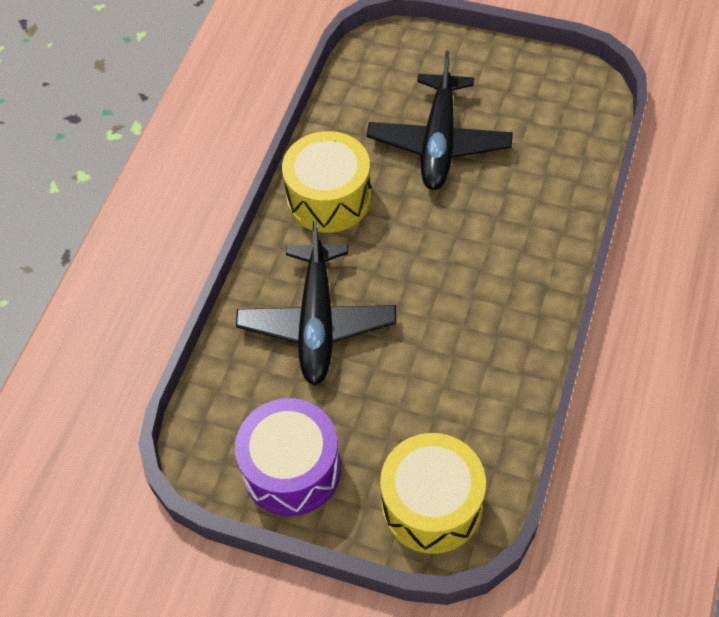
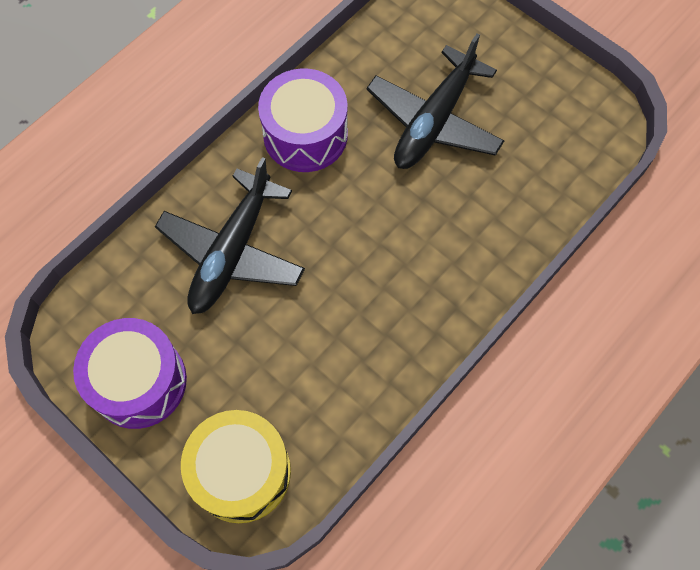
camera: 20 degrees right, 10 degrees up
(329, 198) = (305, 135): yellow drum -> purple drum

